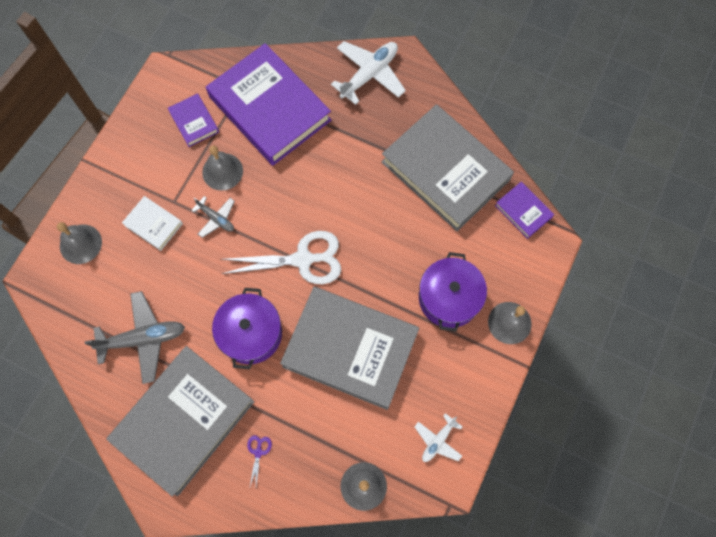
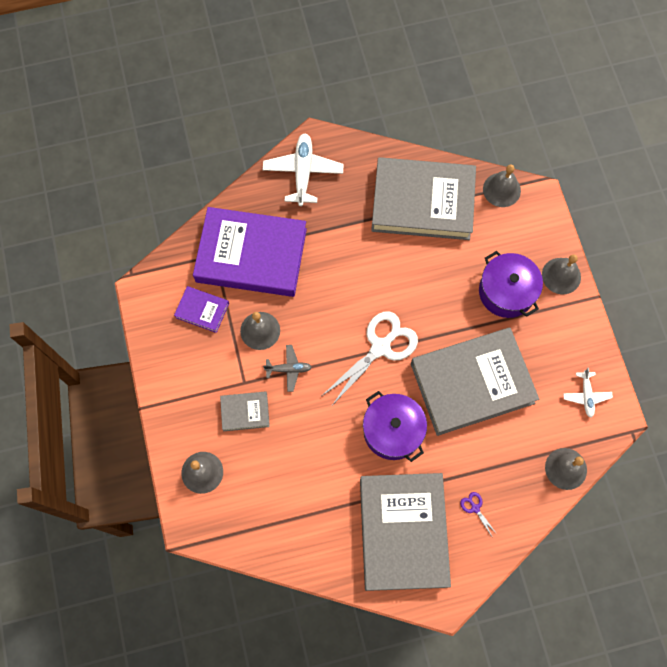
camera: 40 degrees left, 0 degrees up
(143, 339) = (318, 501): grey plane -> none
(153, 224) = (245, 412): white book -> grey book
(523, 211) = (501, 189): purple book -> grey bell

